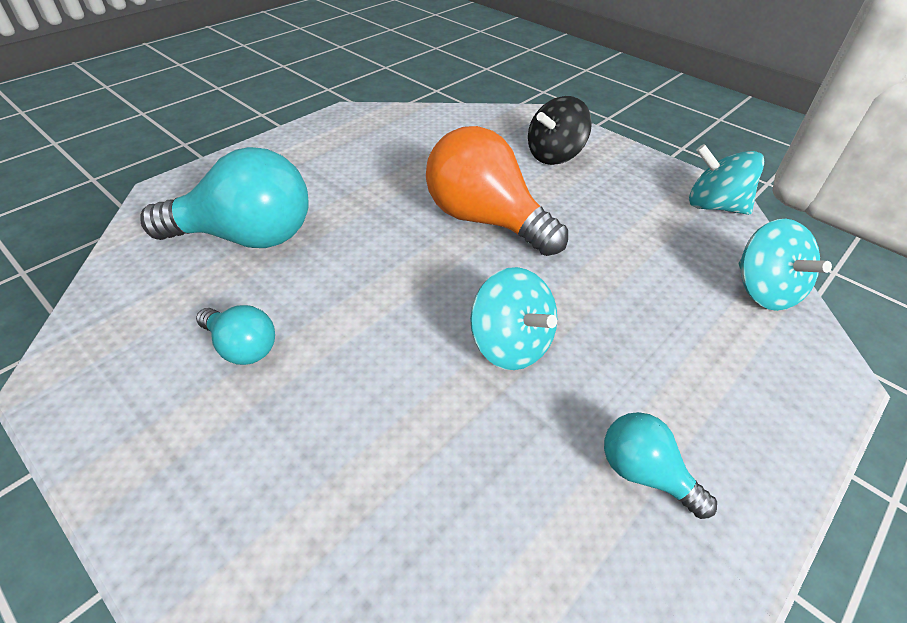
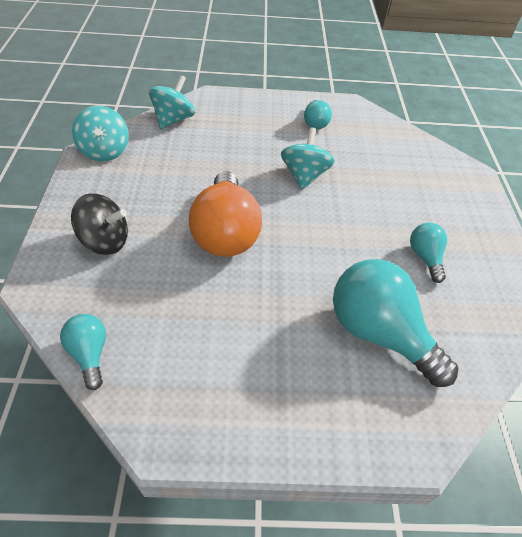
camera: 135 degrees left, 5 degrees up
(445, 113) = (90, 354): none -> turquoise light bulb

